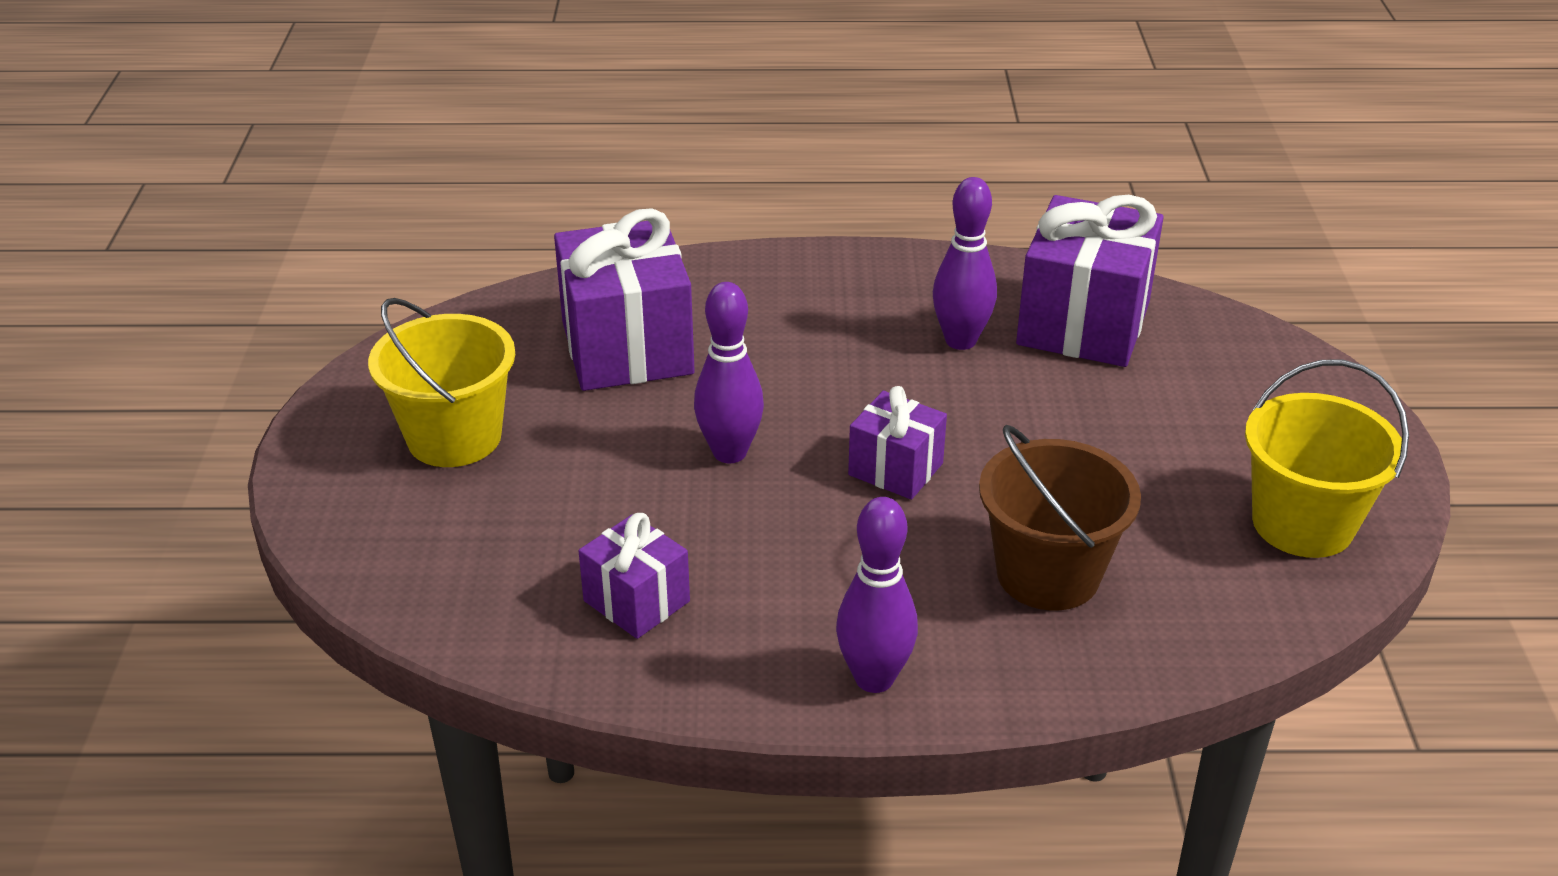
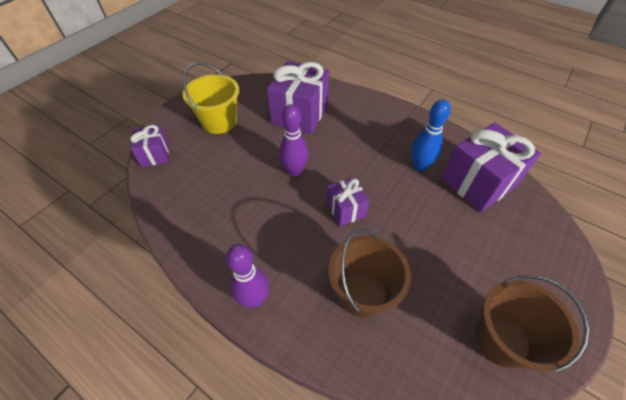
camera: 35 degrees right, 15 degrees up
(636, 601) = (211, 214): purple gift -> purple gift (155, 154)
(960, 340) = (420, 166): purple bowling pin -> blue bowling pin
(1302, 524) = (502, 339): yellow bucket -> brown bucket

